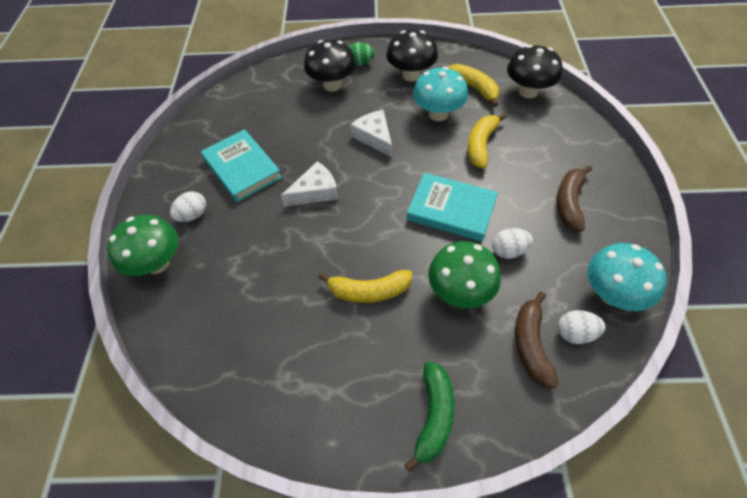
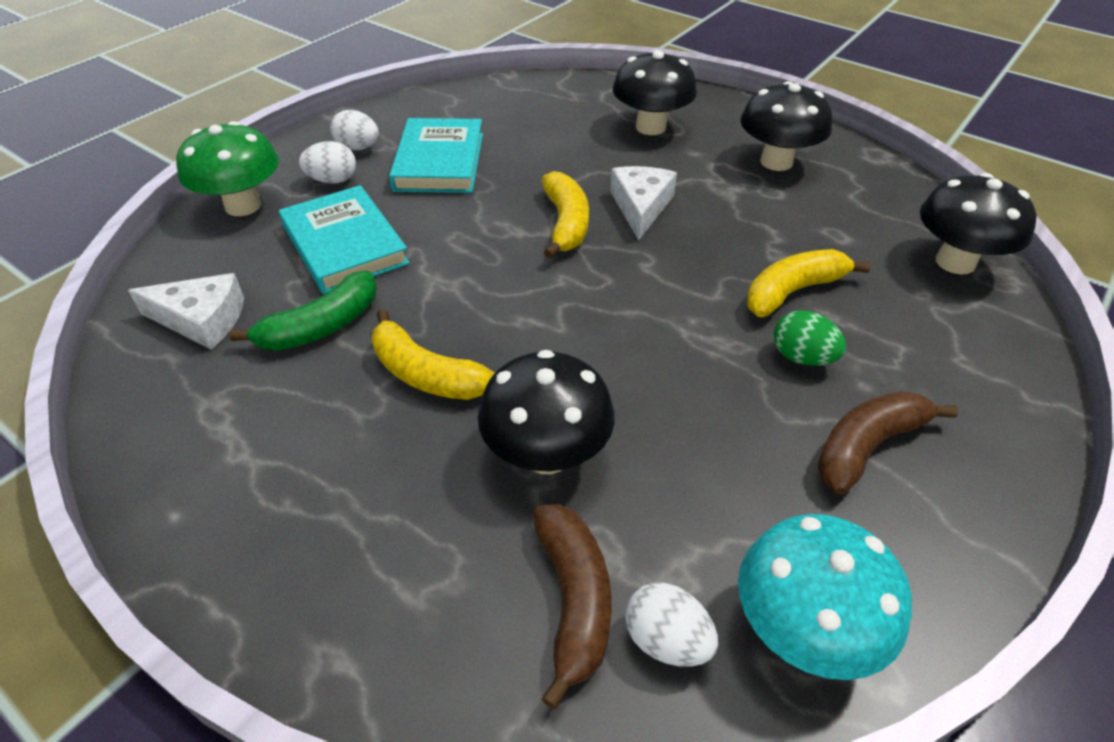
camera: 35 degrees right, 10 degrees down
(315, 191) = (494, 227): white cheese -> white cheese (202, 320)
(360, 63) = (715, 120): green egg -> green egg (802, 357)
(433, 416) = (323, 585): green banana -> green banana (321, 326)
(438, 114) = (766, 223): turquoise mushroom -> none
(451, 210) = (653, 345): turquoise book -> turquoise book (344, 244)
(460, 291) = (547, 454): green mushroom -> black mushroom
(474, 88) = (861, 217): yellow banana -> yellow banana (565, 224)
(508, 251) = (683, 449): white egg -> white egg (358, 148)
(531, 344) = (573, 600): brown banana -> brown banana turned 135 degrees clockwise

